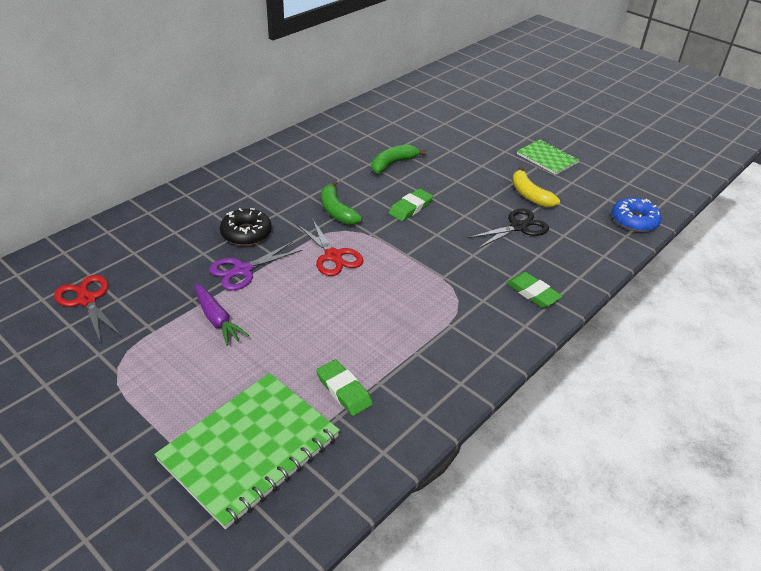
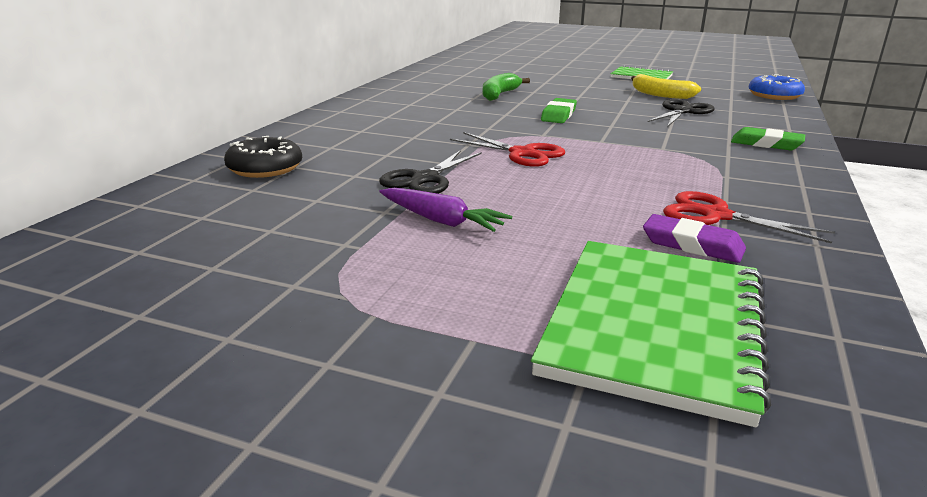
camera: 20 degrees left, 15 degrees down
(87, 300) = (220, 239): red scissors -> red scissors (716, 216)
(243, 270) = (425, 179): purple scissors -> black scissors
(246, 233) = (393, 154): black donut -> black donut (265, 168)
(337, 211) = (482, 126): green banana -> none
(344, 390) = (692, 245): green eraser -> purple eraser

